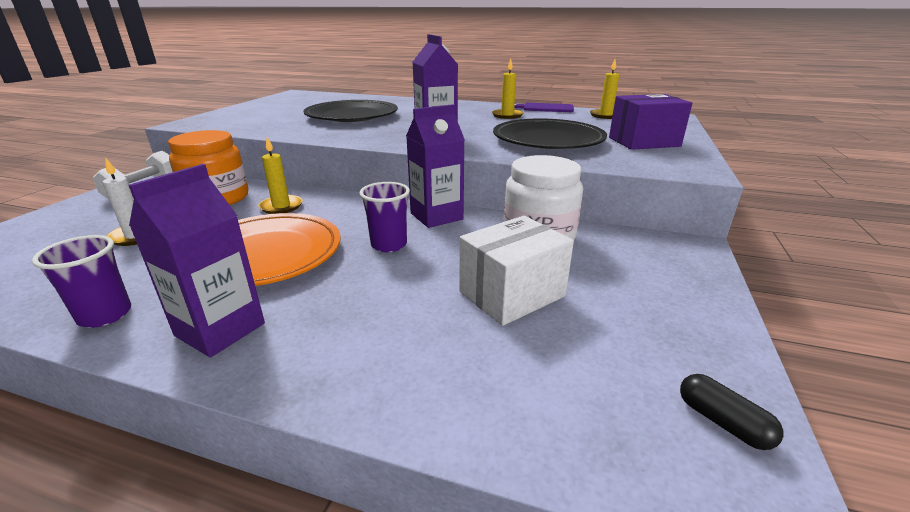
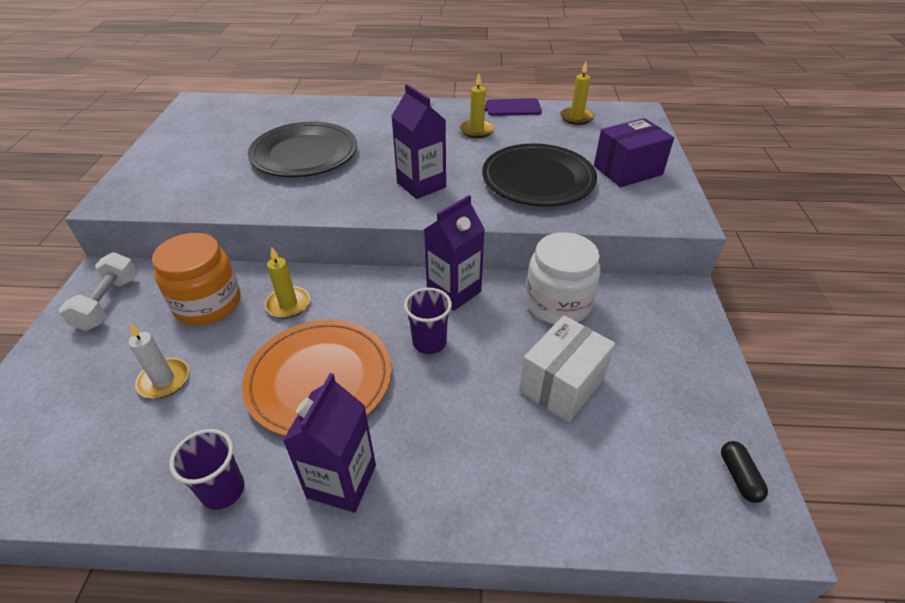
camera: 15 degrees left, 15 degrees up
(722, 422) = (739, 477): black capsule -> black capsule turned 45 degrees clockwise

